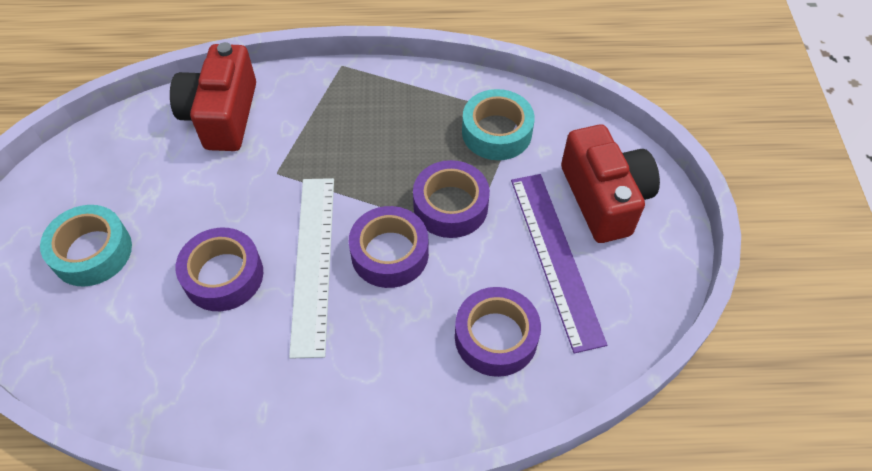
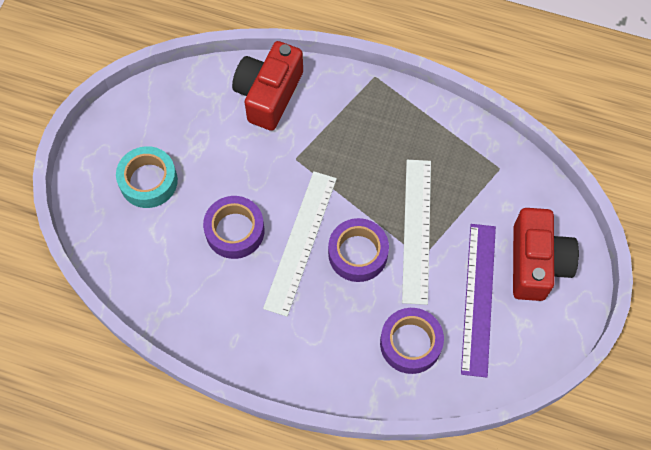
camera: 20 degrees right, 10 degrees up
(450, 206) = (416, 230): purple tape -> white ruler
(496, 132) = (476, 178): turquoise tape -> none

